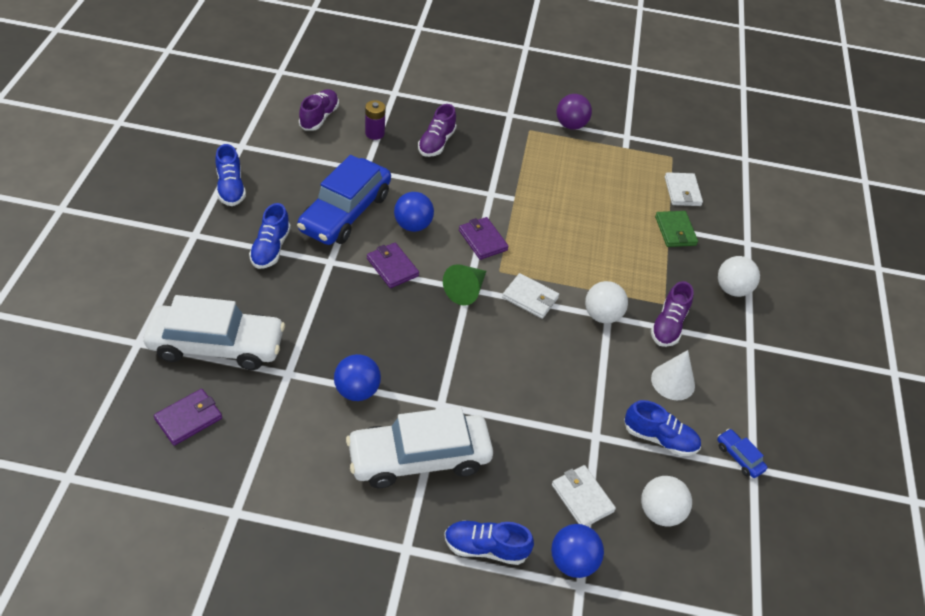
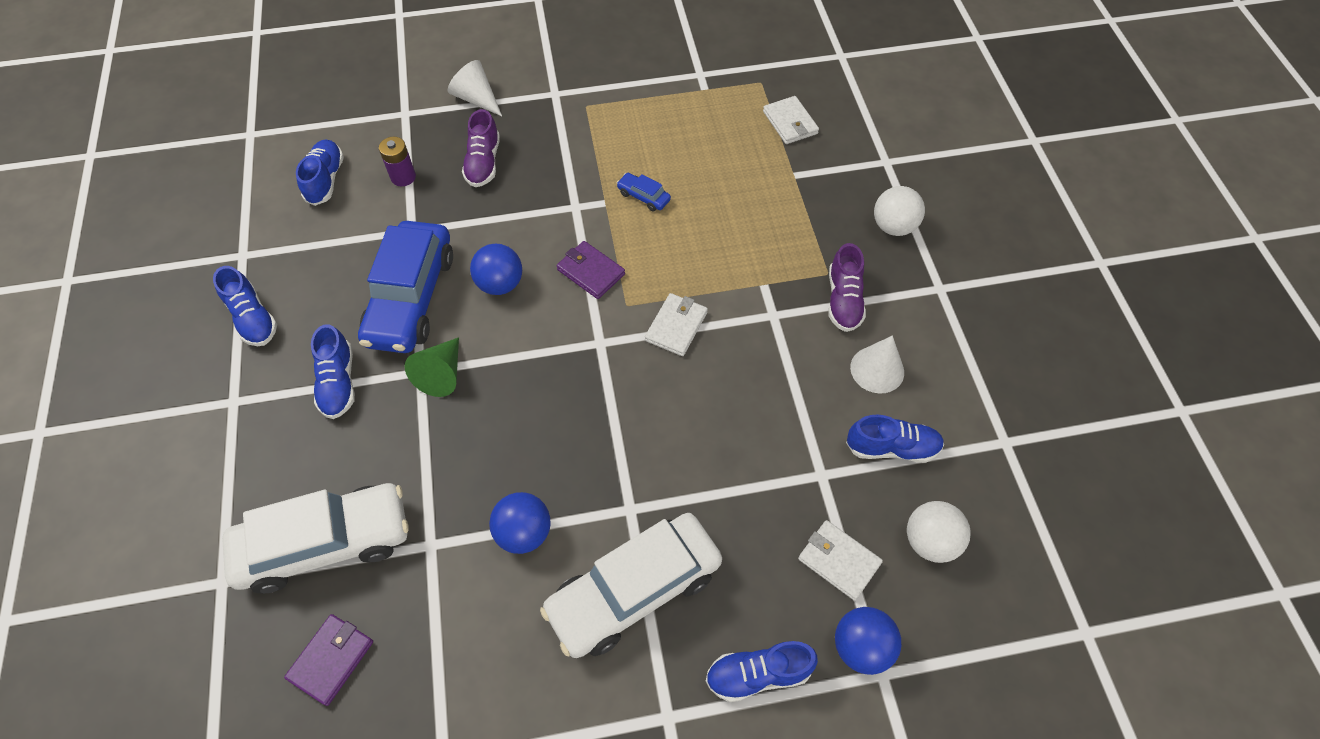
camera: 15 degrees left, 10 degrees up
(319, 117) = (325, 180): purple shoe -> blue shoe
(392, 267) = (498, 350): purple wallet -> none
(450, 99) = (476, 99): none -> white cone
(466, 290) = (598, 346): green cone -> green cone (442, 374)
(530, 298) = (676, 326): white wallet -> white wallet turned 75 degrees counterclockwise
(570, 125) = (631, 82): purple ball -> none
(602, 315) = (766, 316): white ball -> none
(675, 231) = (802, 176): green wallet -> none
(739, 457) = (985, 434): blue car -> blue car (643, 196)

